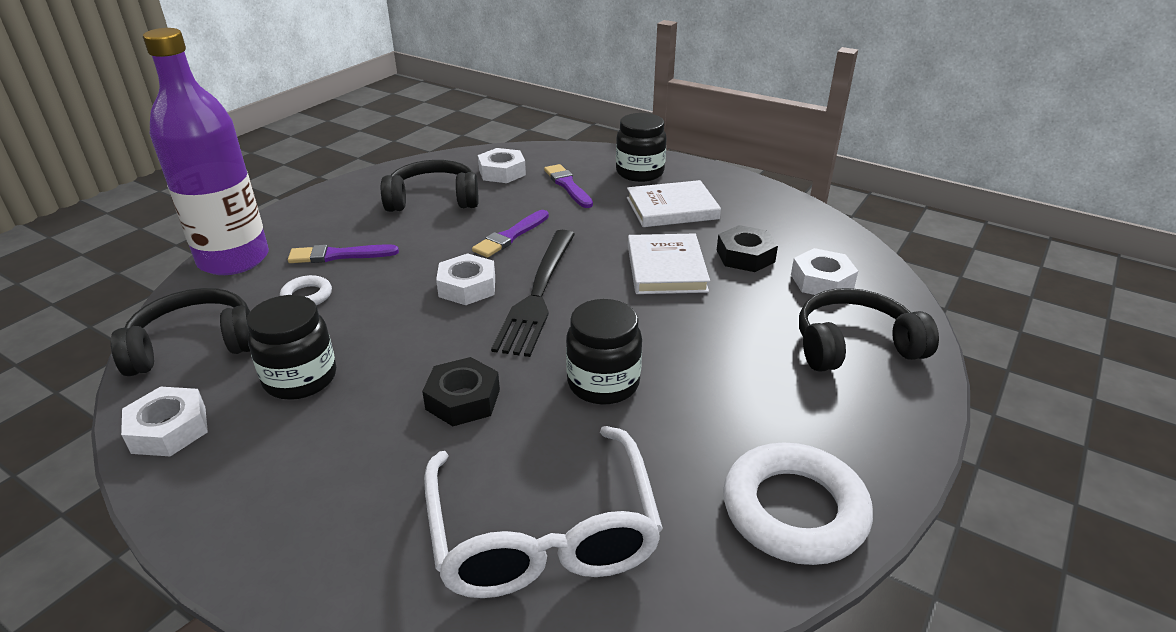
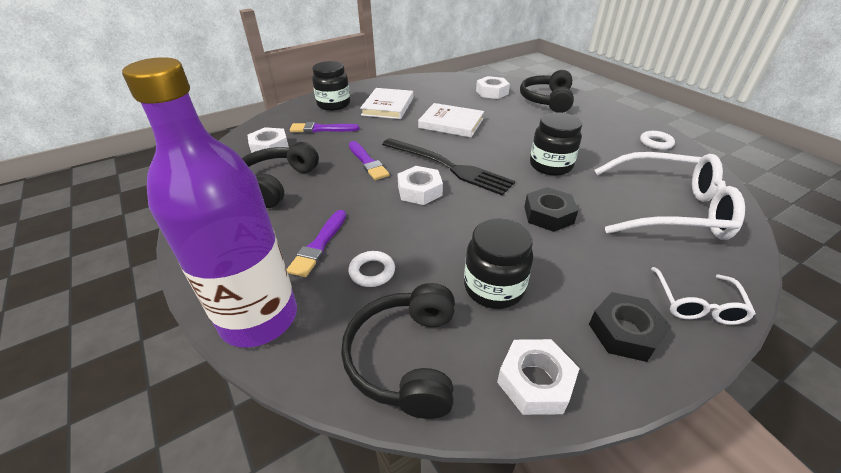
camera: 65 degrees left, 5 degrees up
(306, 563) = (697, 304): none -> white glasses
(745, 256) = (455, 102): black nut -> black nut (624, 332)
(794, 510) = (656, 143): white ring -> white ring, size x0.48

